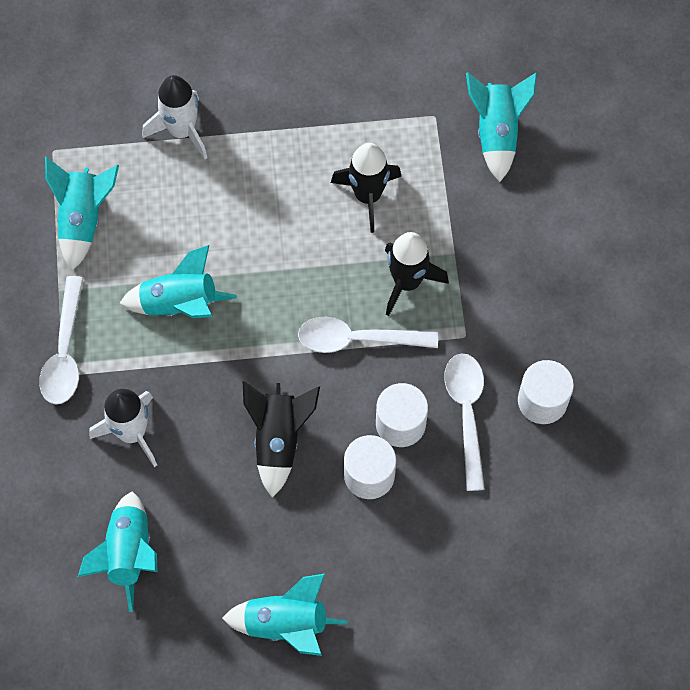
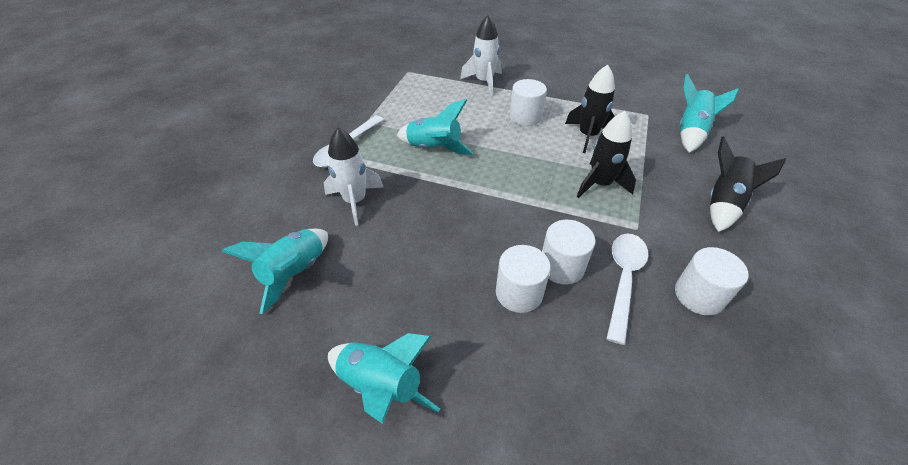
camera: 25 degrees right, 20 degrees down
(83, 219) = (403, 99): turquoise rocket -> none
(273, 189) = (525, 117): none -> white cylinder
(278, 439) = (457, 242): black rocket -> black rocket (723, 203)
(357, 339) = (548, 203): white spoon -> none

